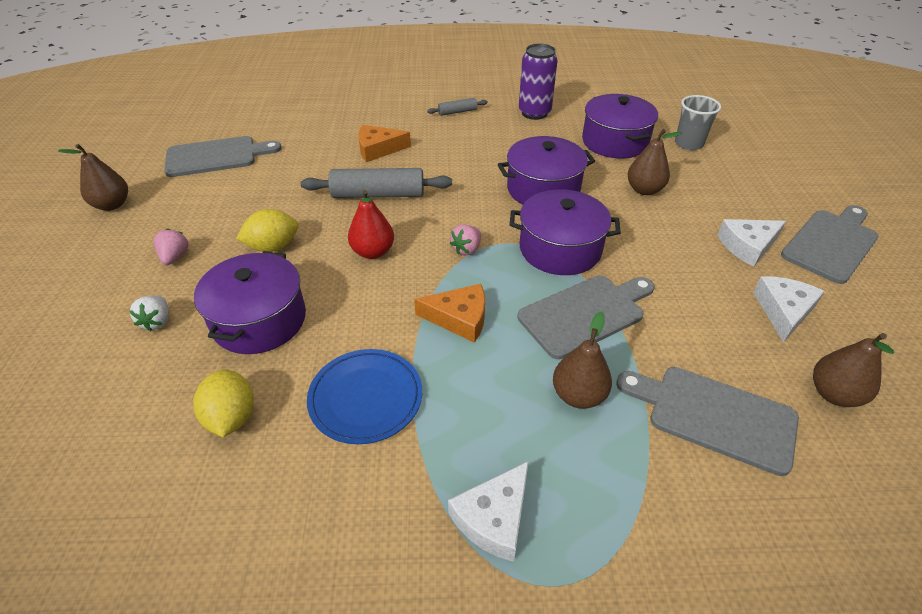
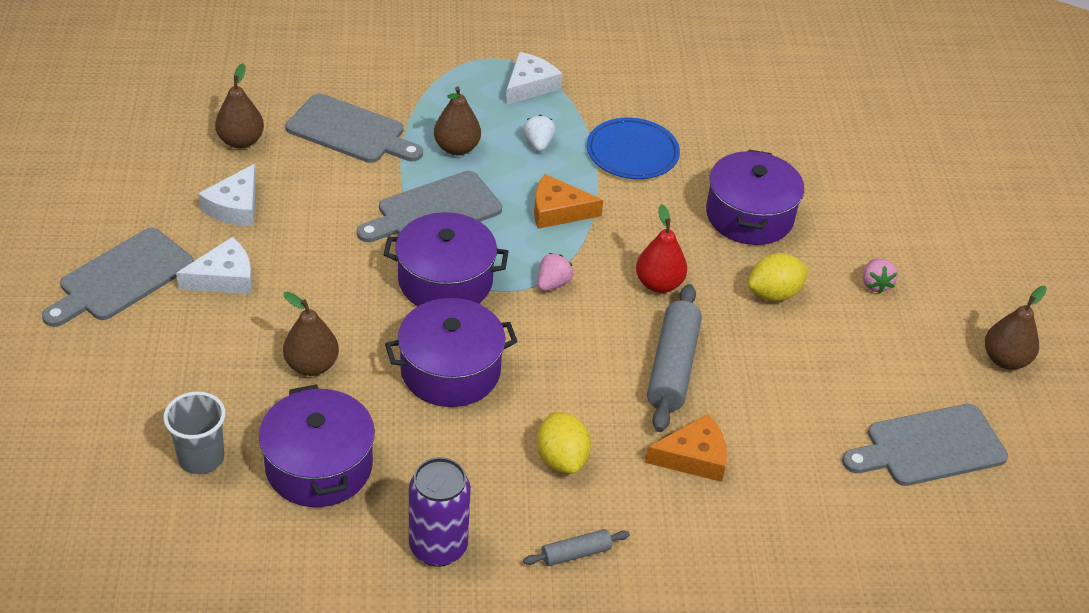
camera: 175 degrees right, 0 degrees up
(157, 321) = (845, 218): white strawberry -> white strawberry (538, 144)
(231, 417) = (734, 144): yellow lemon -> yellow lemon (561, 459)
(378, 194) = (672, 367): grey rolling pin -> grey rolling pin turned 75 degrees counterclockwise

